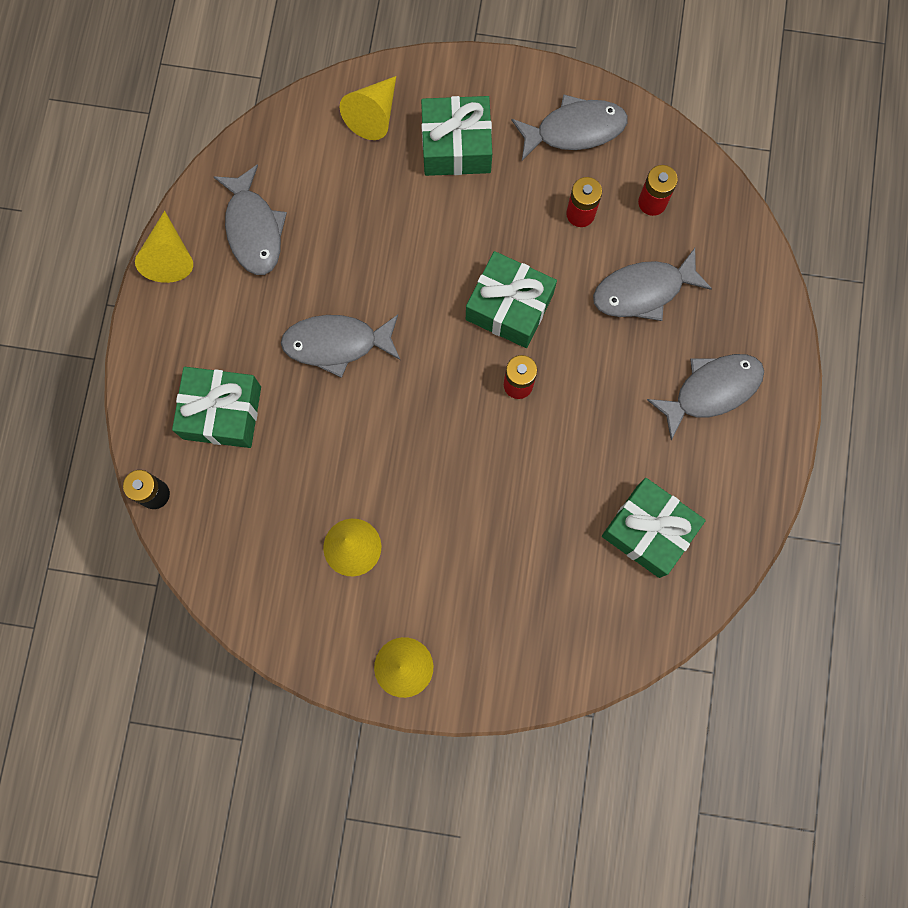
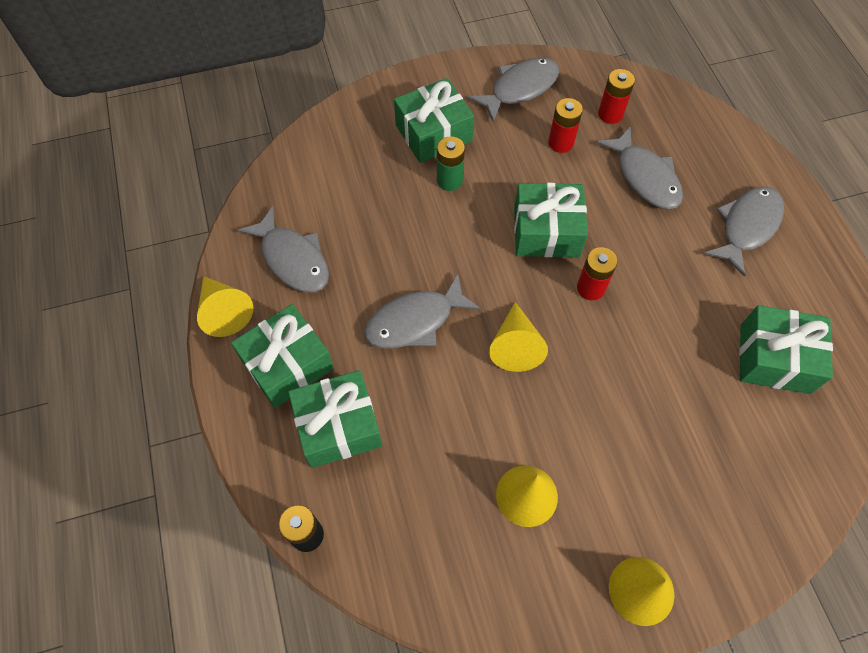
camera: 25 degrees left, 15 degrees down
(203, 334) = (287, 364): none -> green gift
(373, 115) = (353, 136): yellow cone -> yellow cone (515, 346)
(444, 208) = (449, 180): none -> green battery
(643, 291) = (645, 177): grey fish -> grey fish turned 75 degrees counterclockwise

